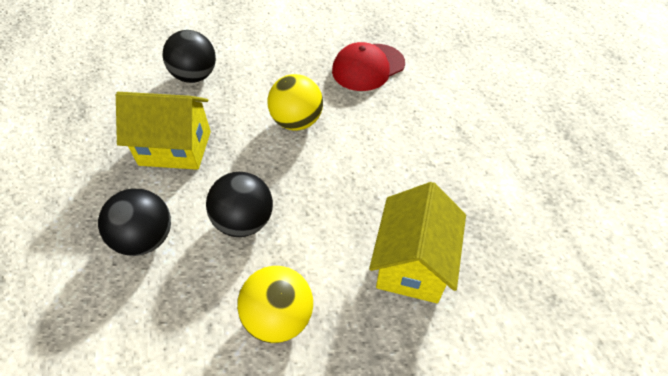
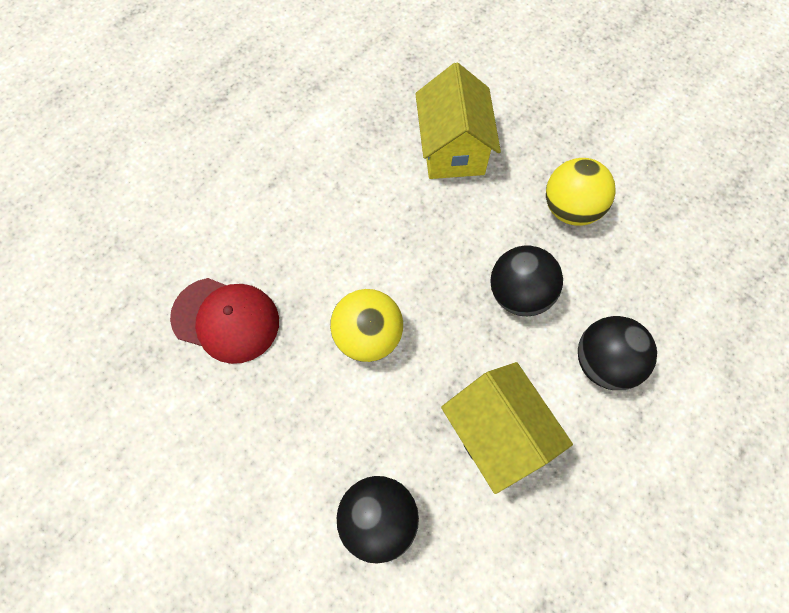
camera: 125 degrees left, 15 degrees up
(412, 263) = (453, 149): yellow house -> yellow house turned 75 degrees counterclockwise

